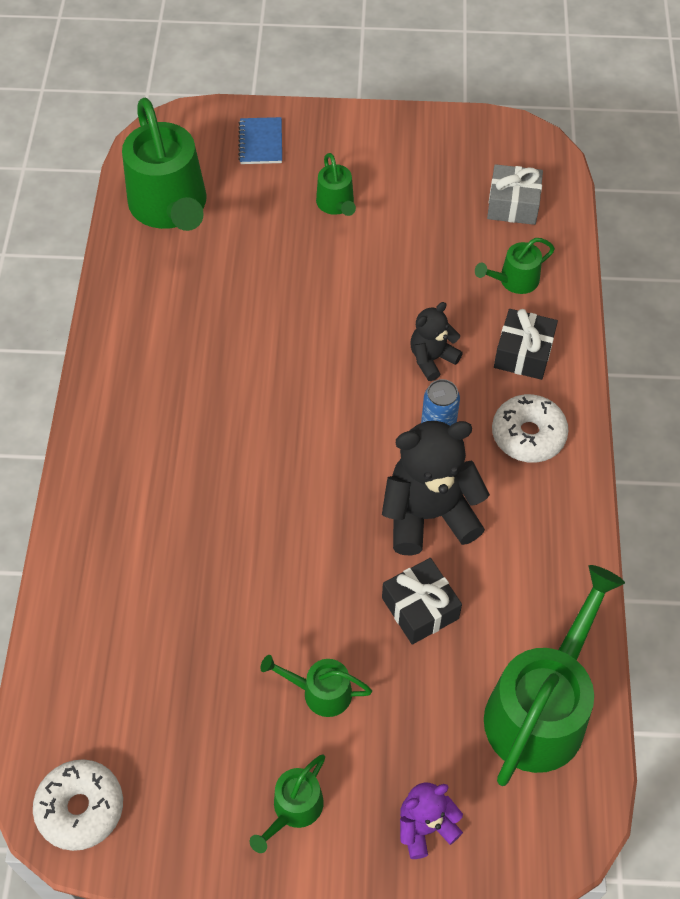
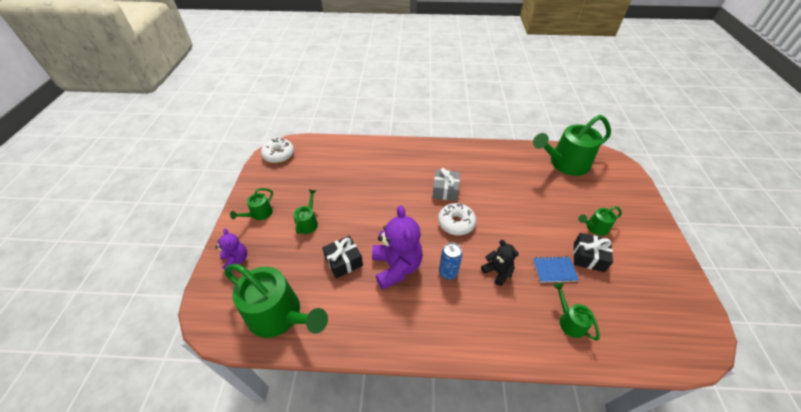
camera: 90 degrees right, 10 degrees down
(261, 142) = (624, 195): blue notebook -> blue notebook (554, 270)
(294, 809) = (259, 214): green watering can -> green watering can turned 90 degrees counterclockwise
(429, 514) = (396, 267): black teddy bear -> purple teddy bear
(513, 205) = (636, 325): grey gift -> grey gift (445, 190)
(523, 353) = (511, 323): black gift -> black gift (588, 257)
(528, 435) = (451, 321): white donut -> white donut (456, 223)

